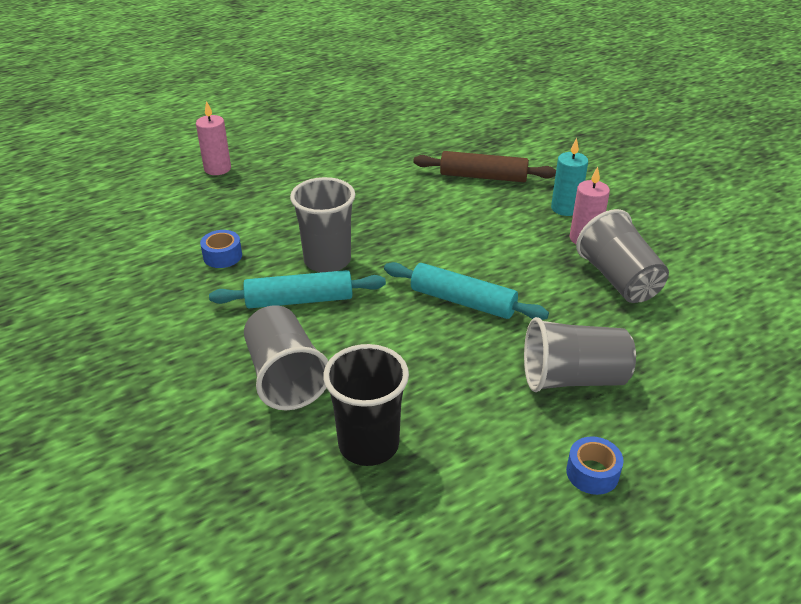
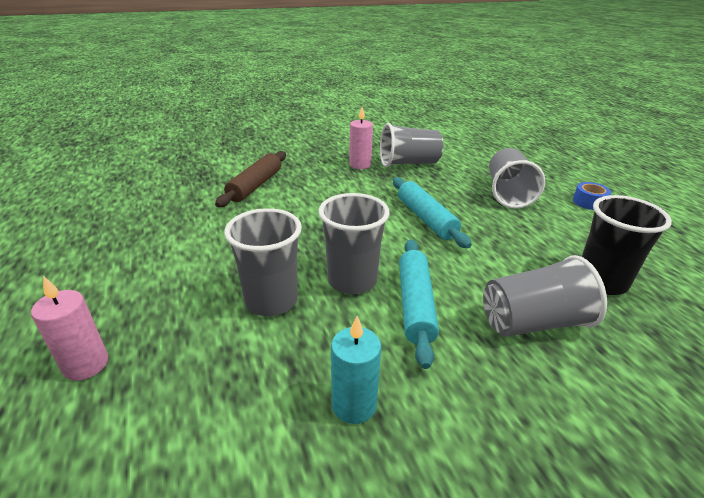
camera: 80 degrees left, 5 degrees down
(222, 256) = (317, 364): blue tape -> none
(291, 223) = (271, 301): none -> grey cup
(463, 301) = (426, 218): turquoise rolling pin -> turquoise rolling pin turned 60 degrees counterclockwise
(565, 208) = (320, 164): turquoise candle -> turquoise candle (354, 405)

